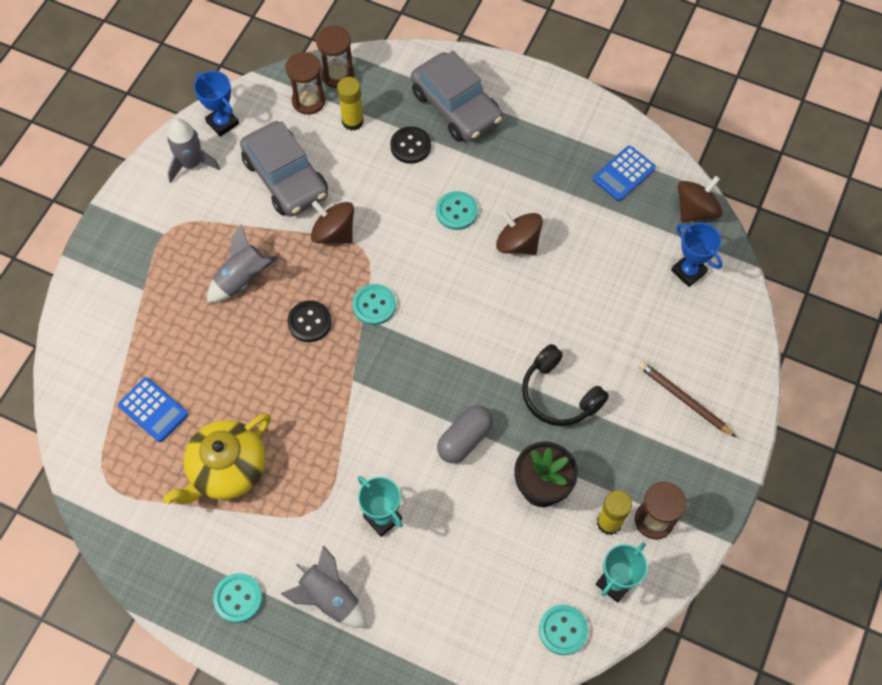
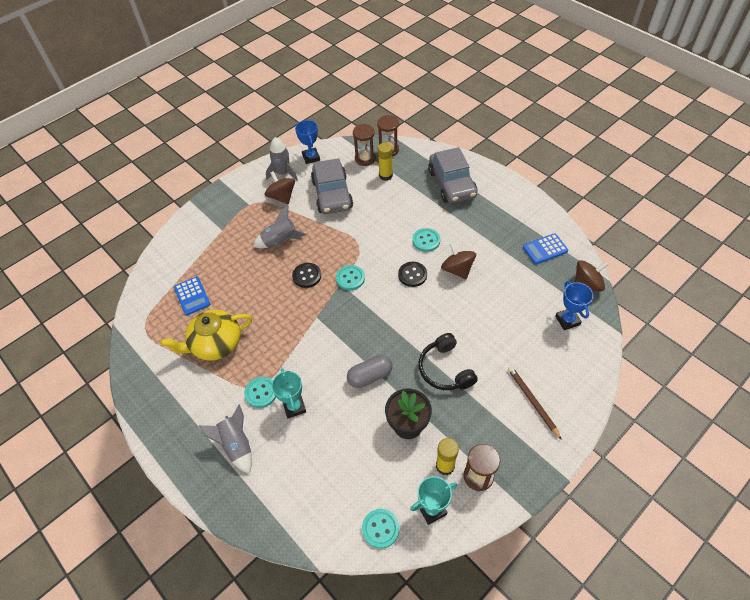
camera: 25 degrees right, 10 degrees down
(238, 598) = (181, 424): turquoise button -> turquoise button (261, 393)
(334, 233) = (345, 231): brown spinning top -> brown spinning top (282, 197)
(410, 146) = (414, 197): black button -> black button (412, 275)

